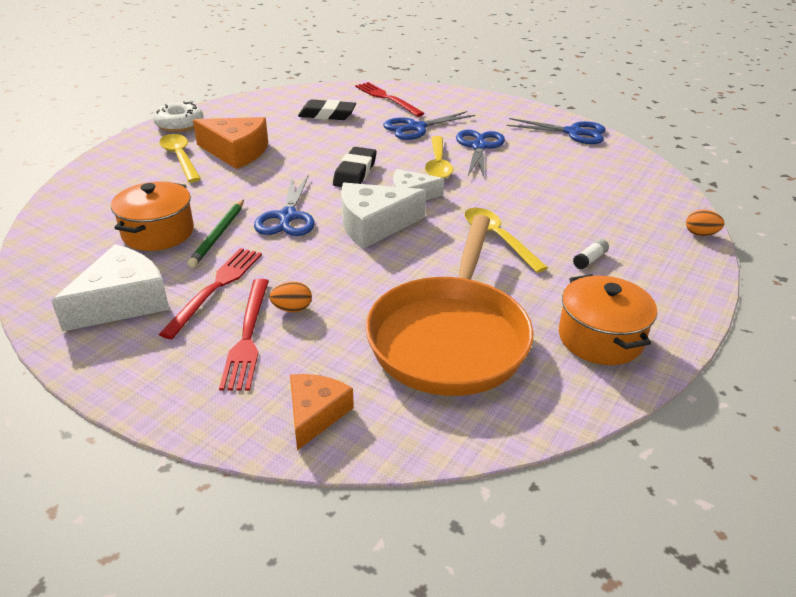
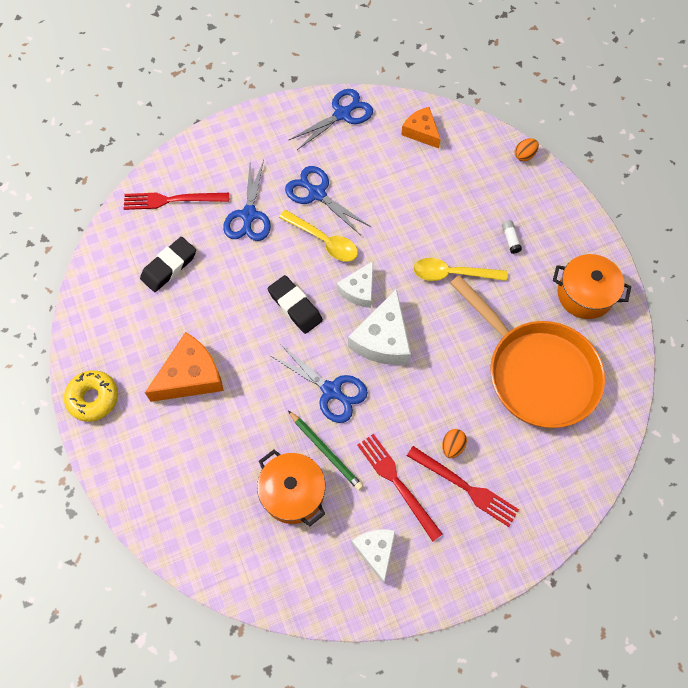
camera: 55 degrees left, 30 degrees up
(123, 302) = (376, 551): white cheese -> white cheese, size x0.64
(179, 124) = (93, 398): white donut -> yellow donut
(180, 158) = (169, 426): yellow spoon -> none
(315, 414) = (559, 483): orange cheese -> orange cheese (421, 132)

